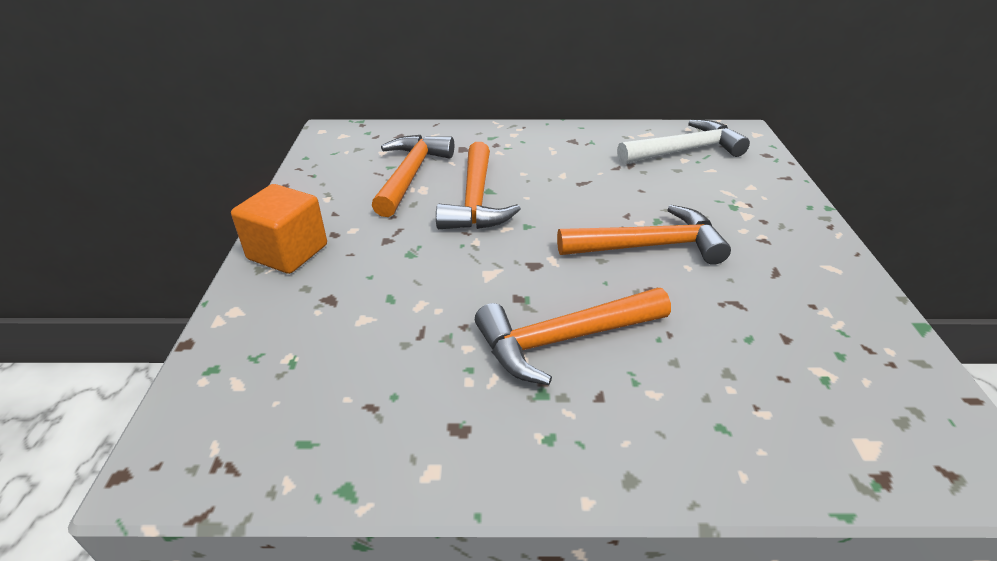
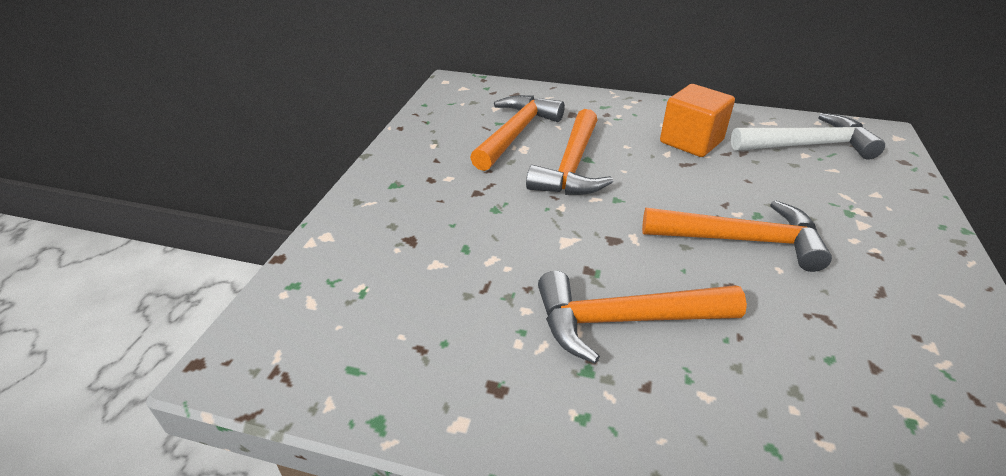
camera: 15 degrees right, 0 degrees up
(288, 252) = (385, 190): orange cube -> orange cube (691, 141)

